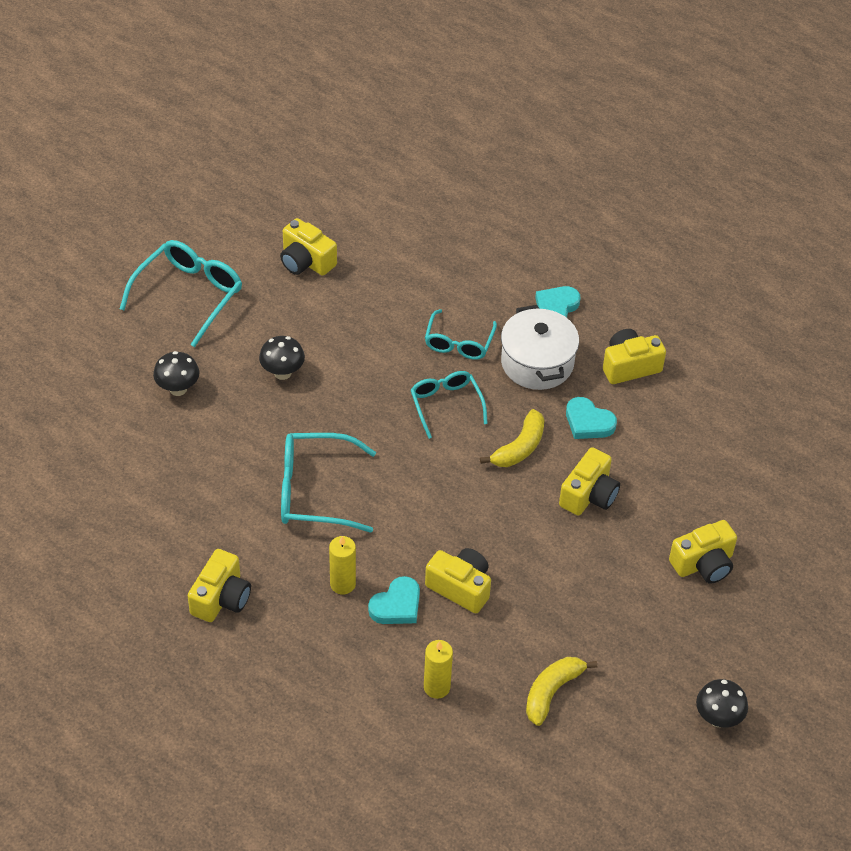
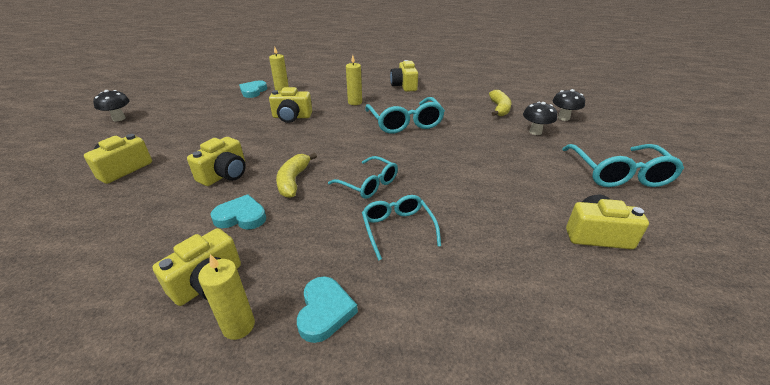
camera: 150 degrees right, 15 degrees down
(282, 373) = (495, 159): black mushroom -> black mushroom (563, 118)
(316, 491) = (405, 122): turquoise glasses -> turquoise glasses turned 105 degrees clockwise
(397, 605) = (321, 104): turquoise heart -> turquoise heart (253, 91)
(537, 363) = (313, 243): white pot -> none
(552, 692) = (221, 103): yellow banana -> yellow banana (499, 109)
(589, 495) = (225, 174): yellow camera -> yellow camera turned 150 degrees counterclockwise
(616, 325) = (238, 326): none -> yellow candle

